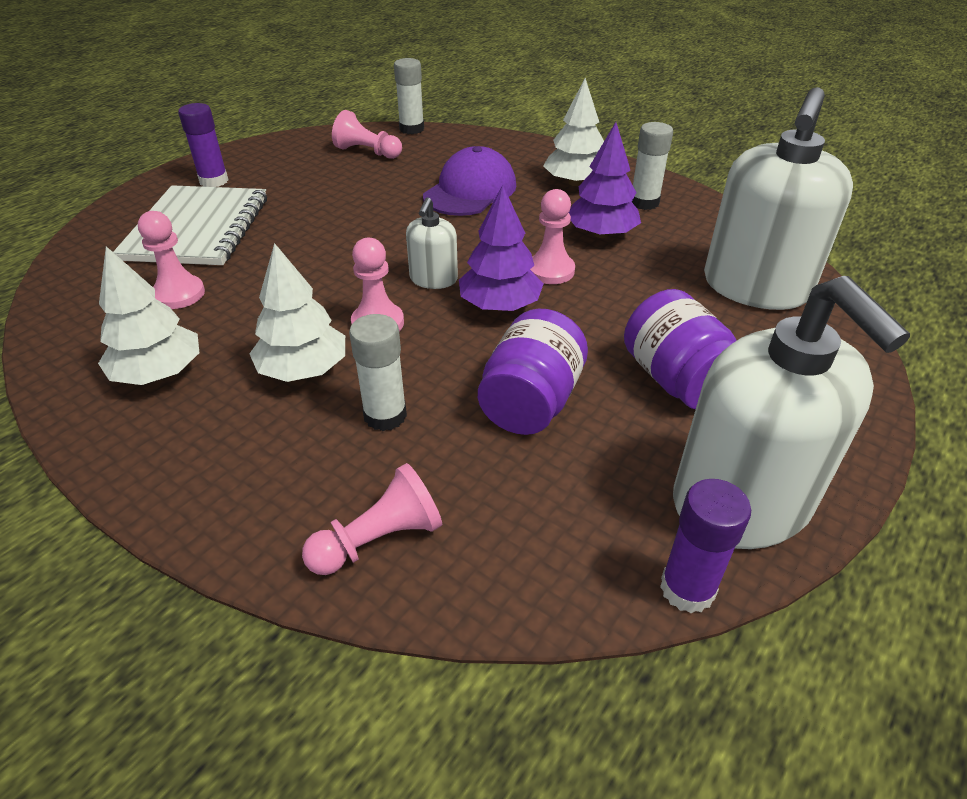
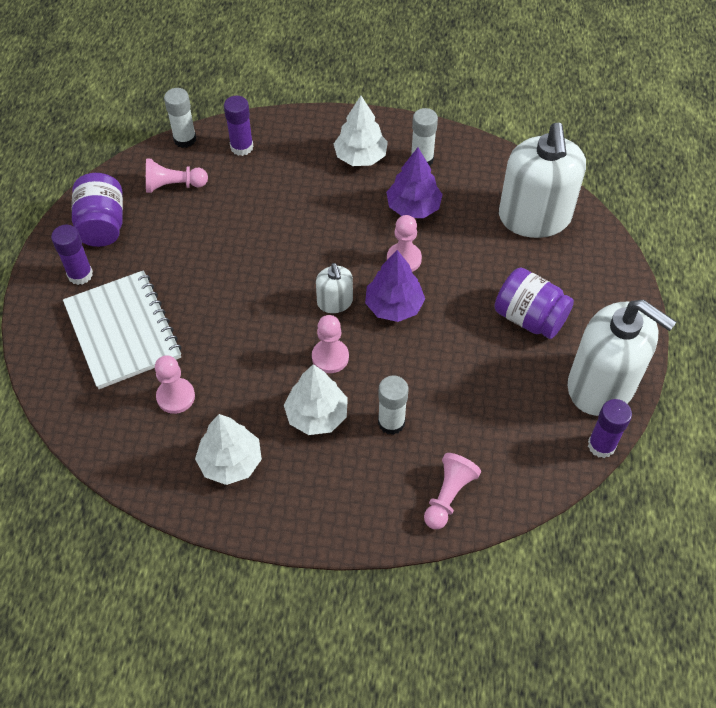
camera: 30 degrees left, 15 degrees up
(459, 146) = (242, 147): none -> purple glue stick
(470, 191) = (291, 199): purple cap -> none
(531, 402) = (463, 373): purple jar -> purple jar (102, 225)

